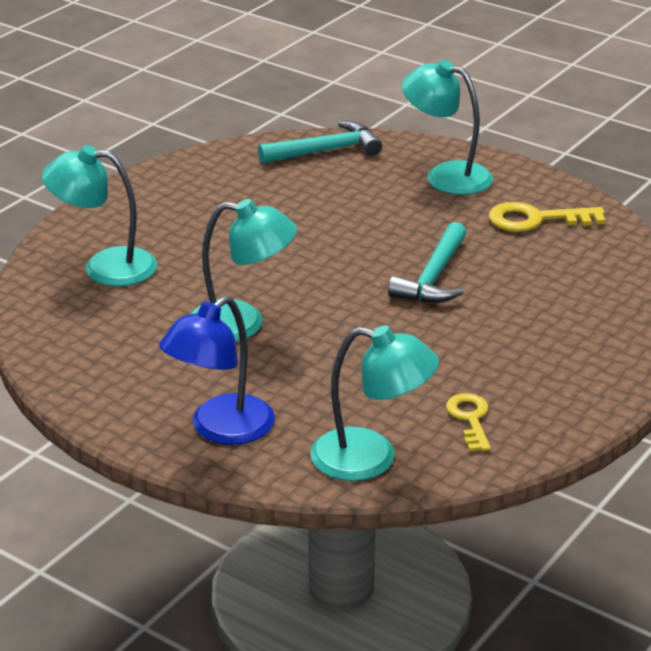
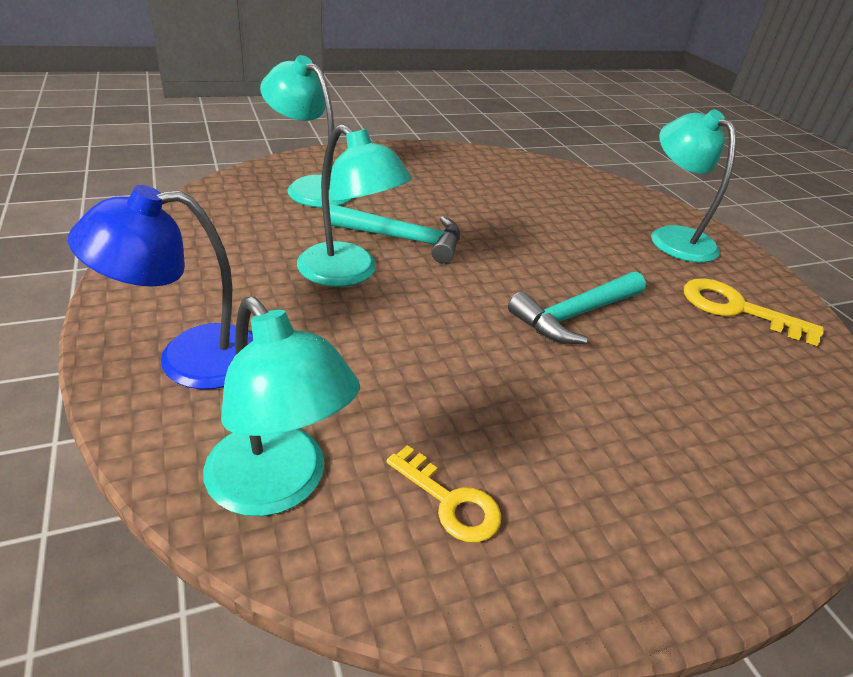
camera: 30 degrees right, 5 degrees up
(326, 150) = (583, 183): turquoise hammer -> turquoise hammer (403, 239)
(470, 419) = (450, 501): yellow key -> yellow key turned 105 degrees clockwise

